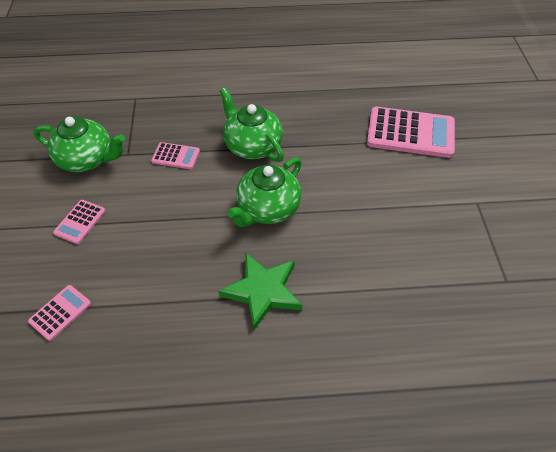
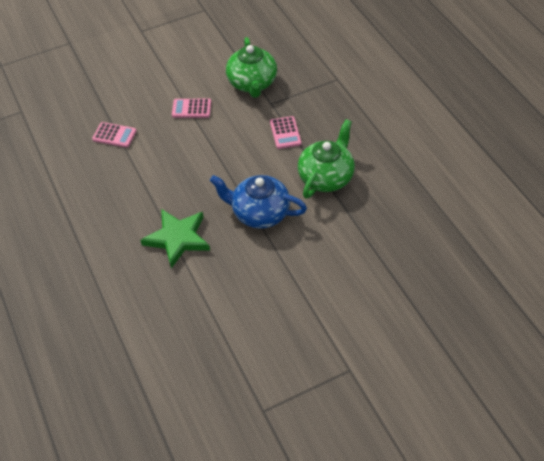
camera: 70 degrees right, 0 degrees up
(267, 209) = (259, 213): green teapot -> blue teapot
(410, 133) = (416, 292): pink calculator -> none

